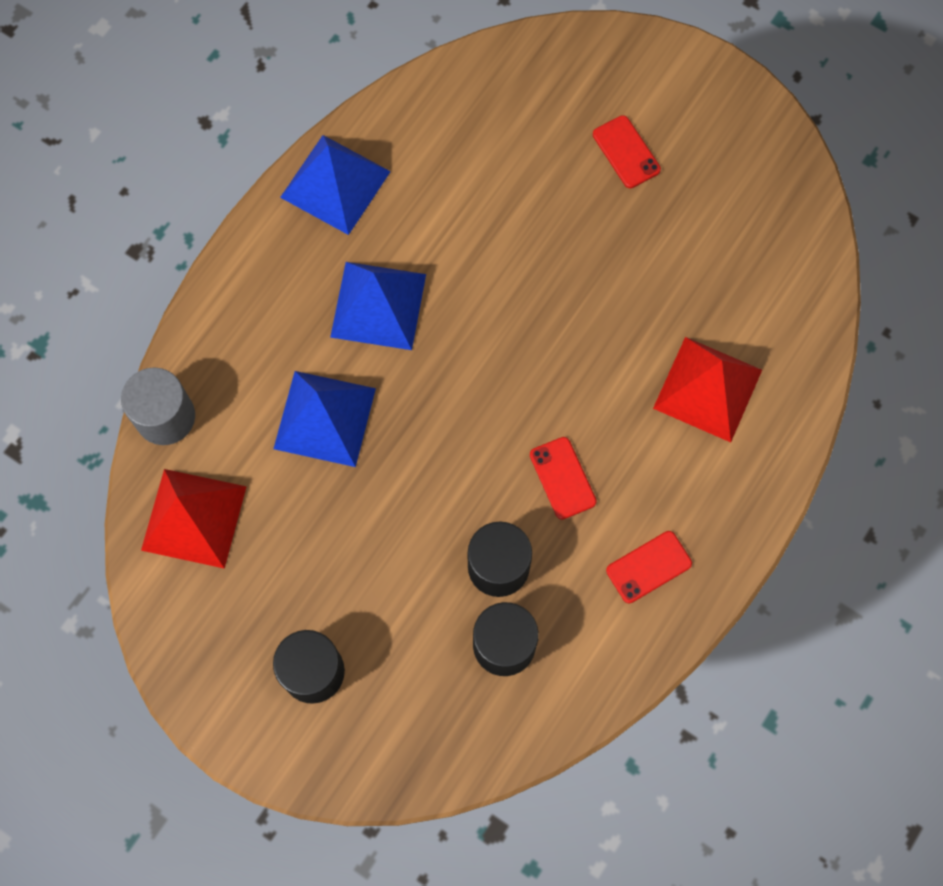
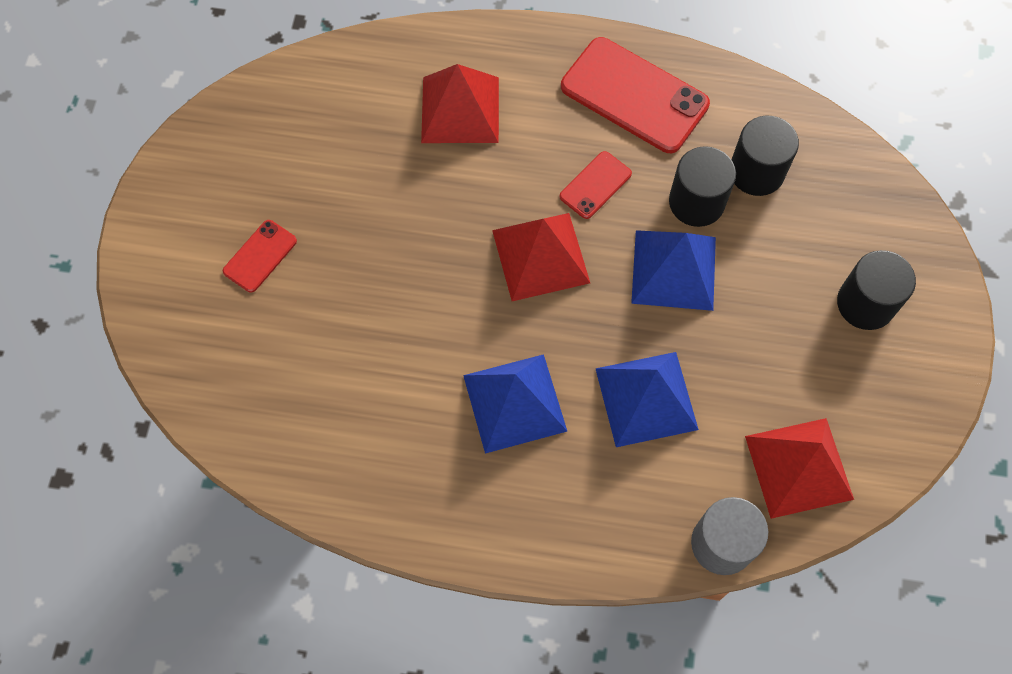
camera: 115 degrees left, 5 degrees down
(335, 184) = (408, 502): blue pyramid -> blue pyramid (674, 269)
(510, 392) = (540, 256): none -> red pyramid
(648, 567) = (634, 96): red phone -> red phone, size x1.98

